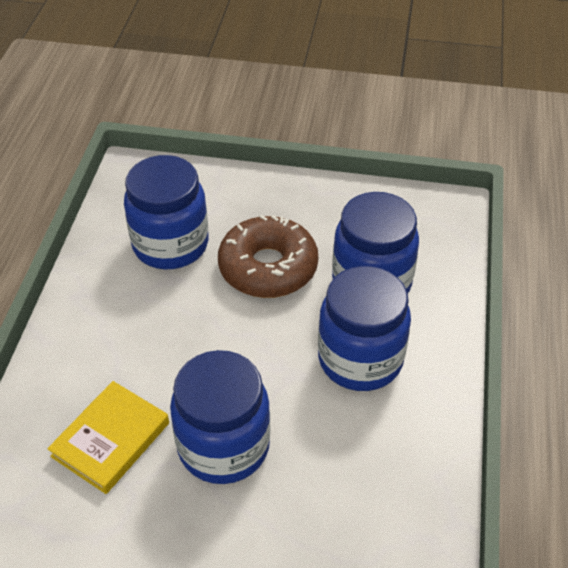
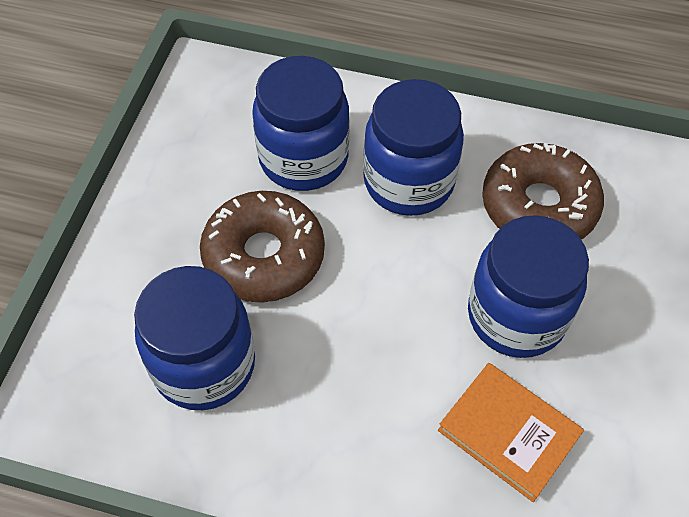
camera: 85 degrees left, 10 degrees up
(111, 440) = (508, 433): yellow book -> orange book
(350, 467) = (538, 206): none -> brown donut

